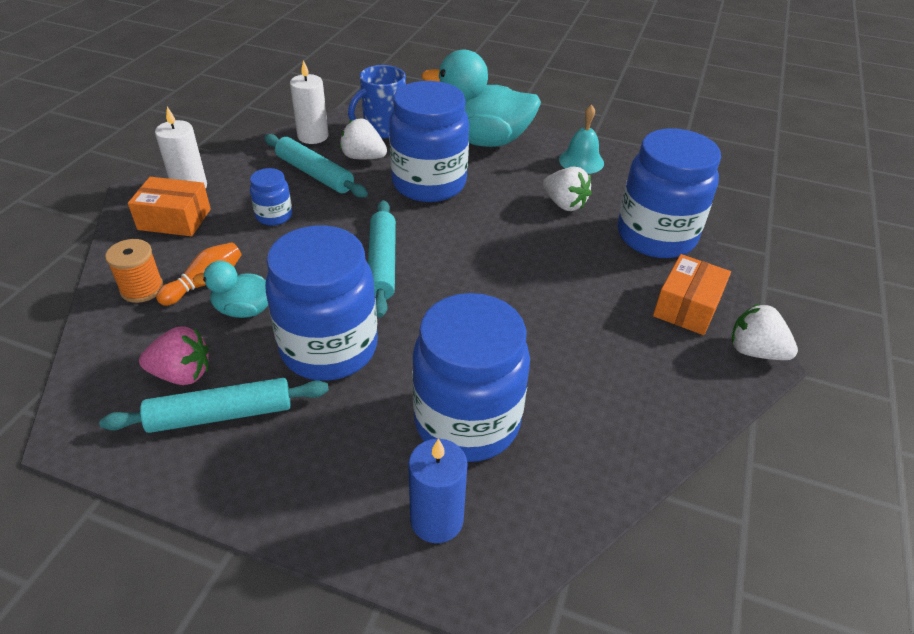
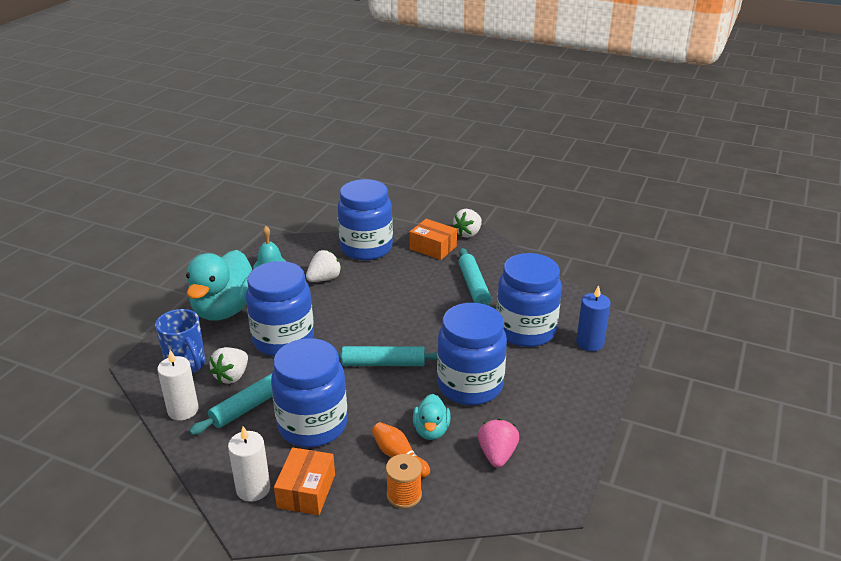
camera: 85 degrees left, 10 degrees down
(221, 415) = (531, 430): turquoise rolling pin -> turquoise rolling pin (474, 286)
(274, 216) = (312, 425): blue jar -> blue jar, size x2.18

